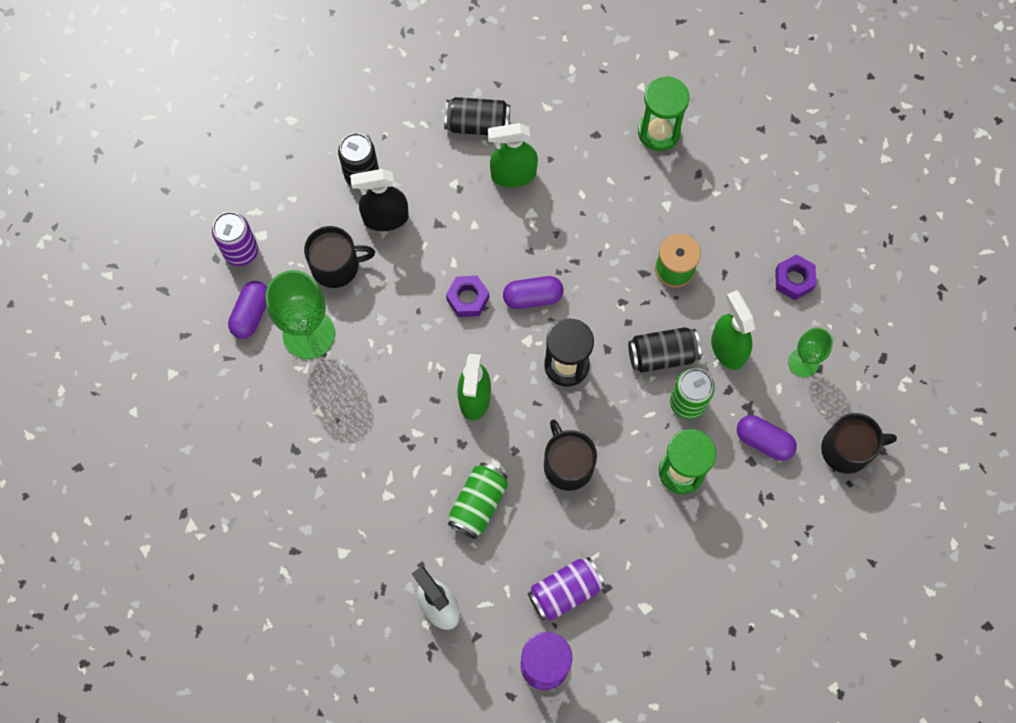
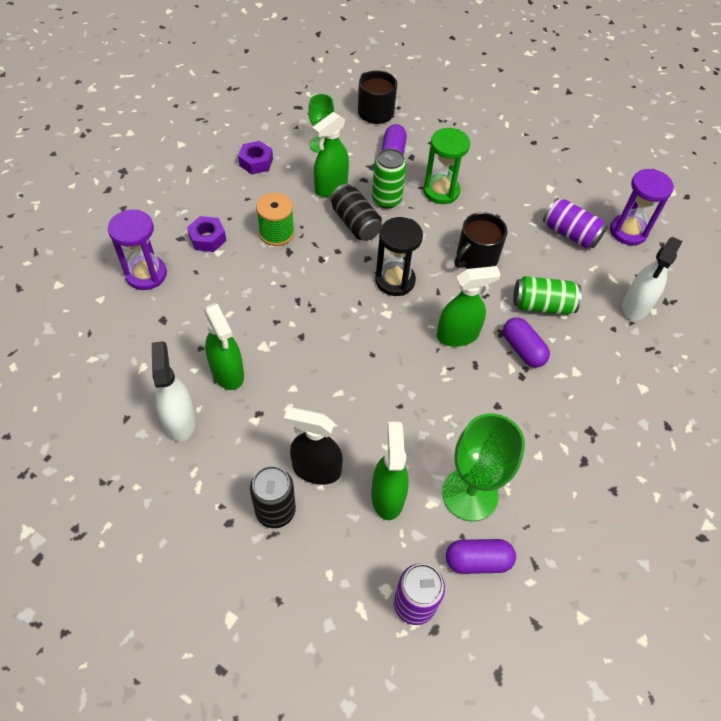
camera: 115 degrees left, 15 degrees down
(336, 266) = (387, 496): black mug -> green spray bottle
(385, 218) = (316, 469): black spray bottle -> black spray bottle turned 135 degrees clockwise
(468, 299) = (369, 369): purple nut -> purple nut (207, 238)
(477, 124) = (180, 421): black can -> white spray bottle
(532, 297) = (345, 321): purple capsule -> purple capsule (522, 349)
(659, 132) = (146, 274): green hourglass -> purple hourglass

